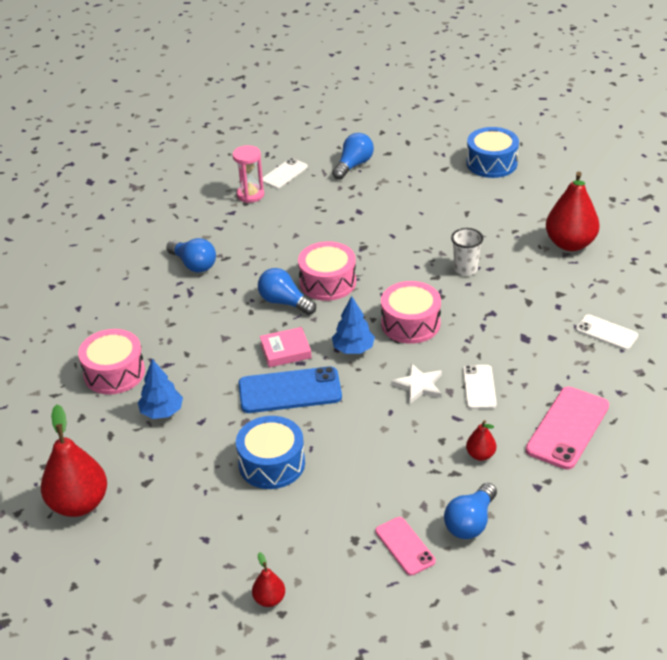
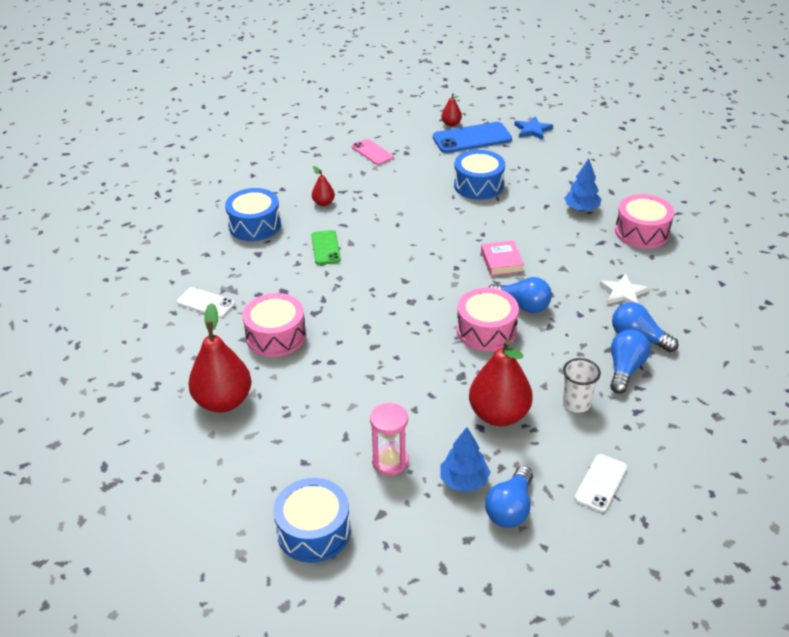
camera: 170 degrees right, 0 degrees up
(79, 504) = (602, 153): red pear -> red pear (499, 415)
(150, 567) = (532, 130): none -> blue star
(250, 195) = (628, 441): pink hourglass -> pink hourglass (390, 461)
(285, 351) = (501, 262): pink book -> pink book turned 75 degrees counterclockwise
(290, 391) = (485, 232): blue phone -> blue phone (472, 138)
(353, 349) = (441, 268): blue tree -> blue tree (464, 481)
(410, 323) = (392, 295): pink drum -> pink drum (276, 336)
(419, 385) = (377, 244): white star -> white star (623, 293)
(465, 269) = (342, 358): white cup -> white cup (576, 403)
(470, 522) = (330, 166): blue light bulb -> blue light bulb (625, 369)
(479, 387) = (325, 248): white phone -> green phone
(567, 428) = (255, 225): pink phone -> blue drum

